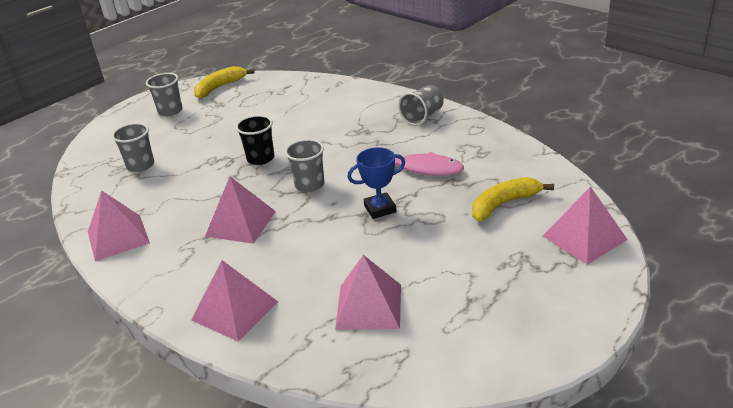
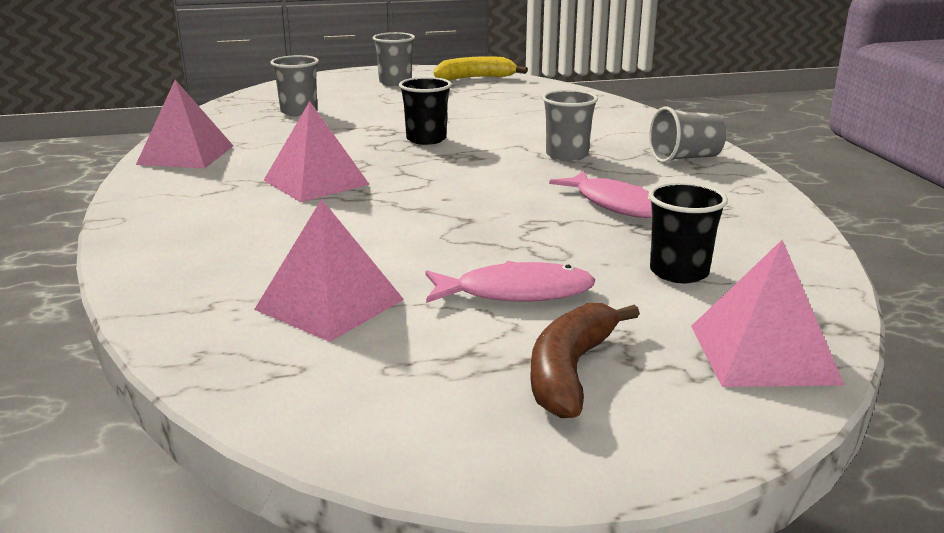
camera: 30 degrees right, 10 degrees down
(235, 310) = (184, 249): pink pyramid -> none
(309, 185) = (444, 175): grey cup -> grey cup (567, 155)
(380, 209) = (494, 221): blue trophy -> none
(447, 253) = (515, 292): none -> pink fish
(504, 204) = (679, 272): yellow banana -> black cup
(522, 288) = (570, 371): none -> brown banana

